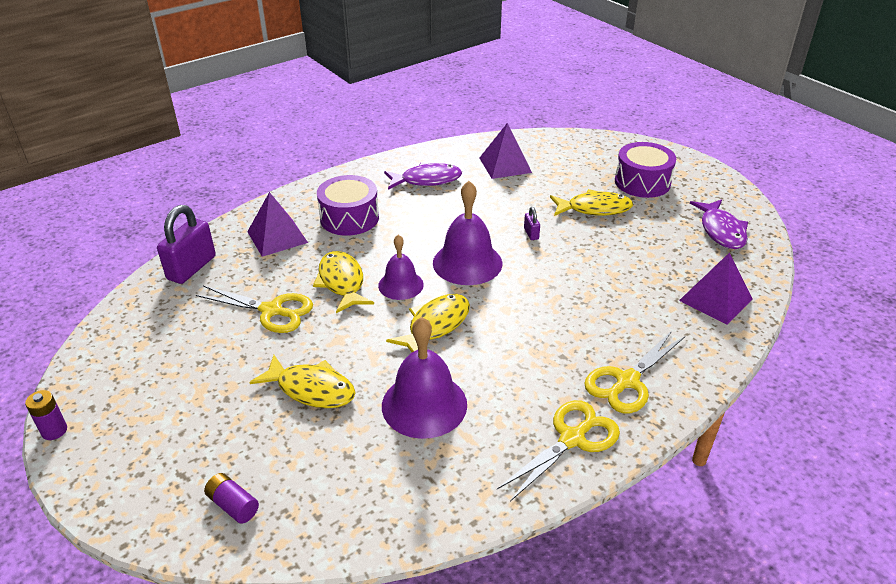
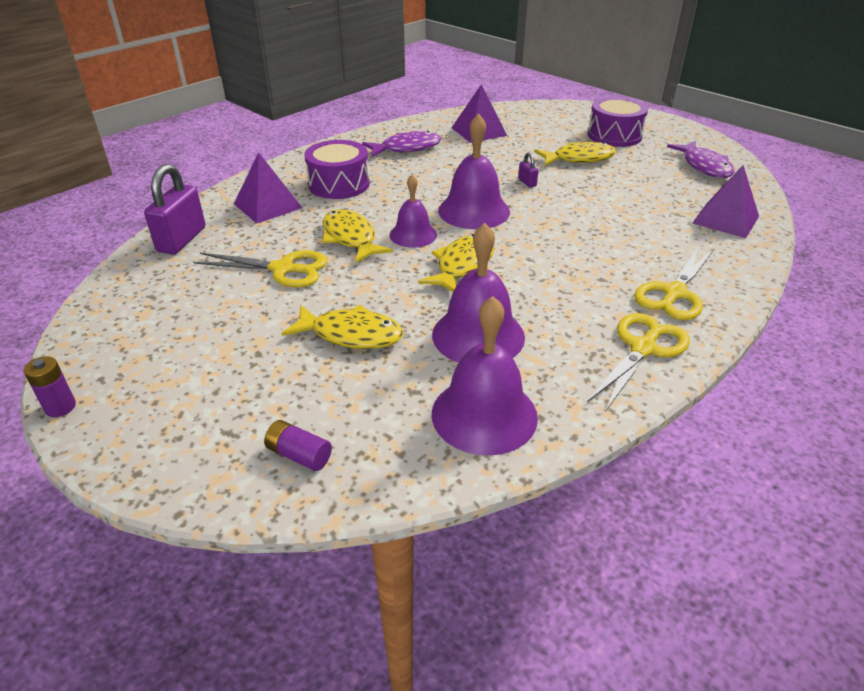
camera: 10 degrees left, 0 degrees up
(402, 488) = (484, 414): none -> purple bell

